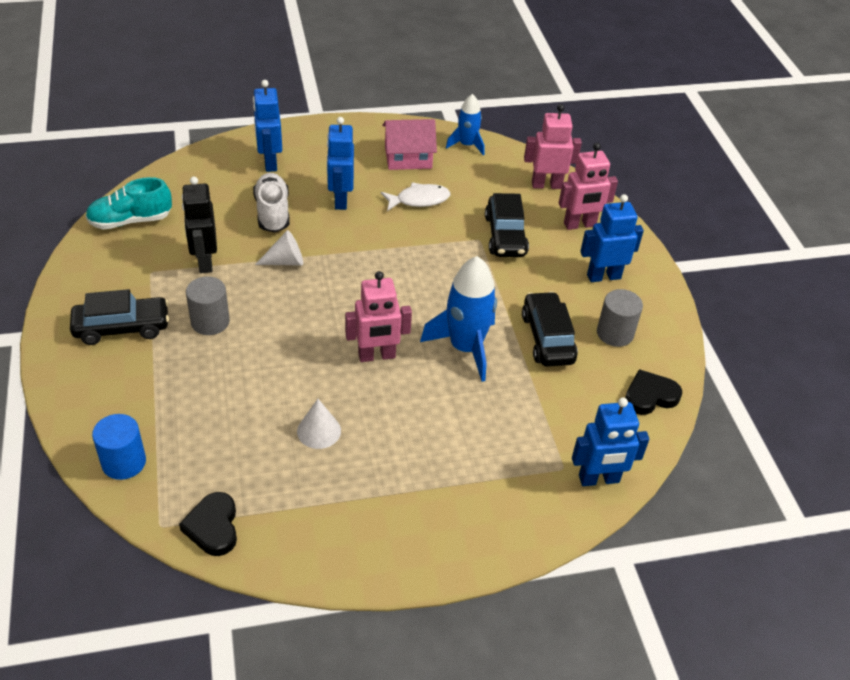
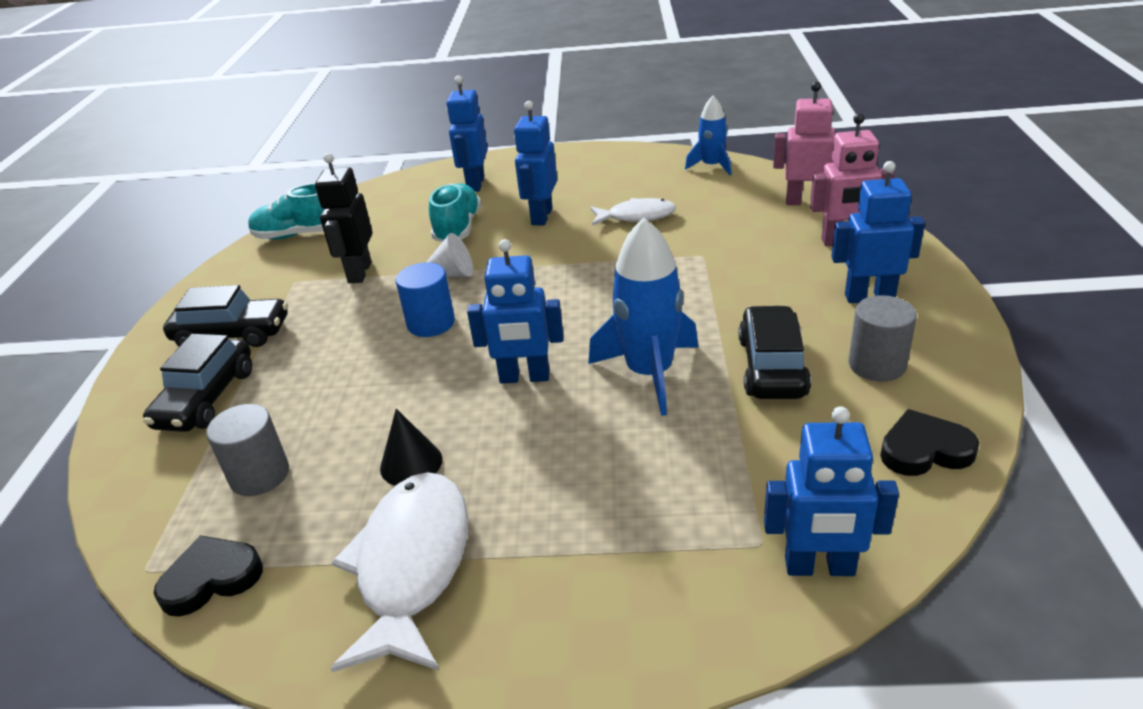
camera: 20 degrees right, 10 degrees down
(124, 462) = (148, 483): blue cylinder -> blue cylinder (431, 323)
(210, 322) = (335, 332): grey cylinder -> grey cylinder (259, 475)
(213, 527) = (211, 579): black heart -> black heart turned 60 degrees clockwise
(272, 213) = (458, 228): white shoe -> turquoise shoe
(319, 431) = (411, 463): white cone -> black cone
(349, 504) = (412, 565): none -> white fish
(377, 356) = (524, 377): pink robot -> blue robot
(408, 157) = (636, 178): pink house -> none
(505, 236) = (738, 252): black car -> black car (207, 398)

